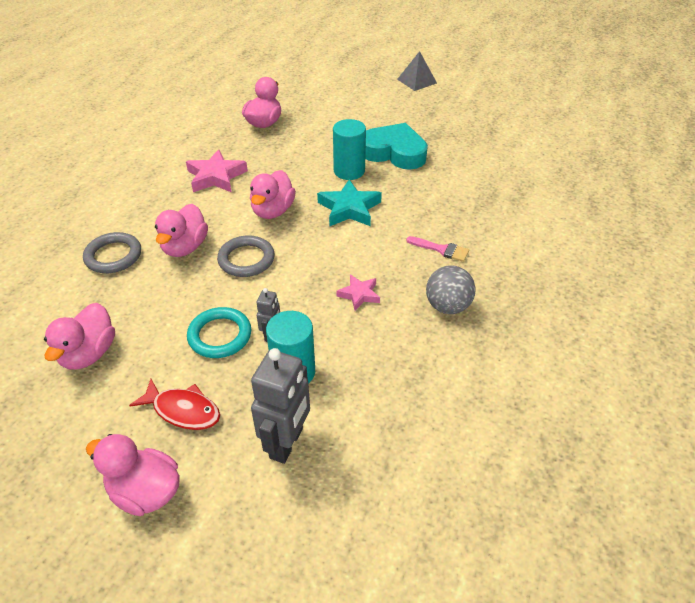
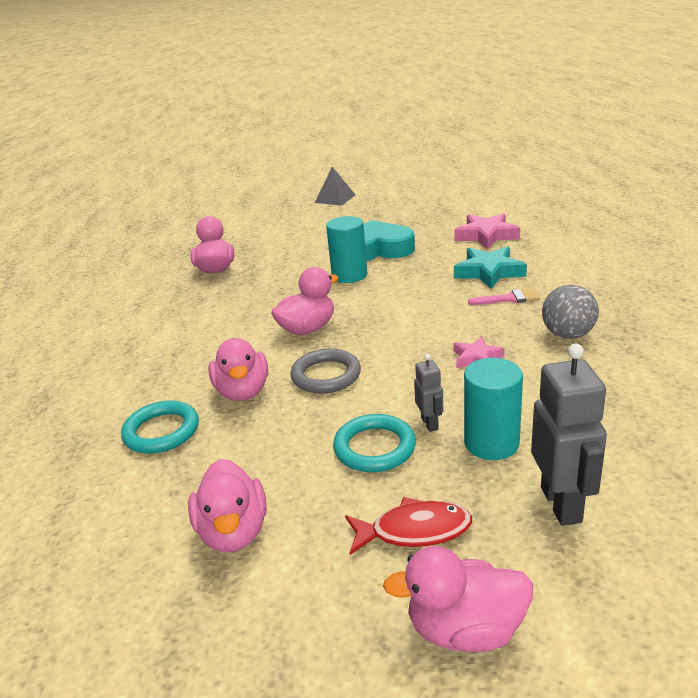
camera: 25 degrees left, 15 degrees down
(113, 256) = (161, 431): grey ring -> turquoise ring
(216, 176) = (210, 324): pink star -> pink star (486, 236)
(273, 211) = (307, 329): pink duck -> pink duck turned 120 degrees counterclockwise
(349, 208) = (384, 301): turquoise star -> turquoise star (489, 272)

